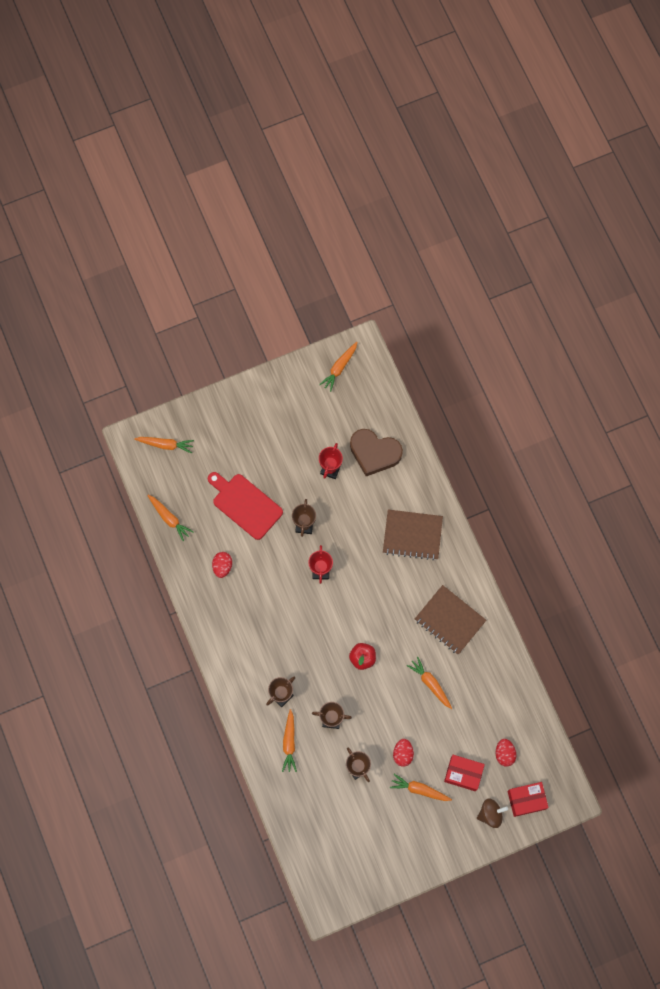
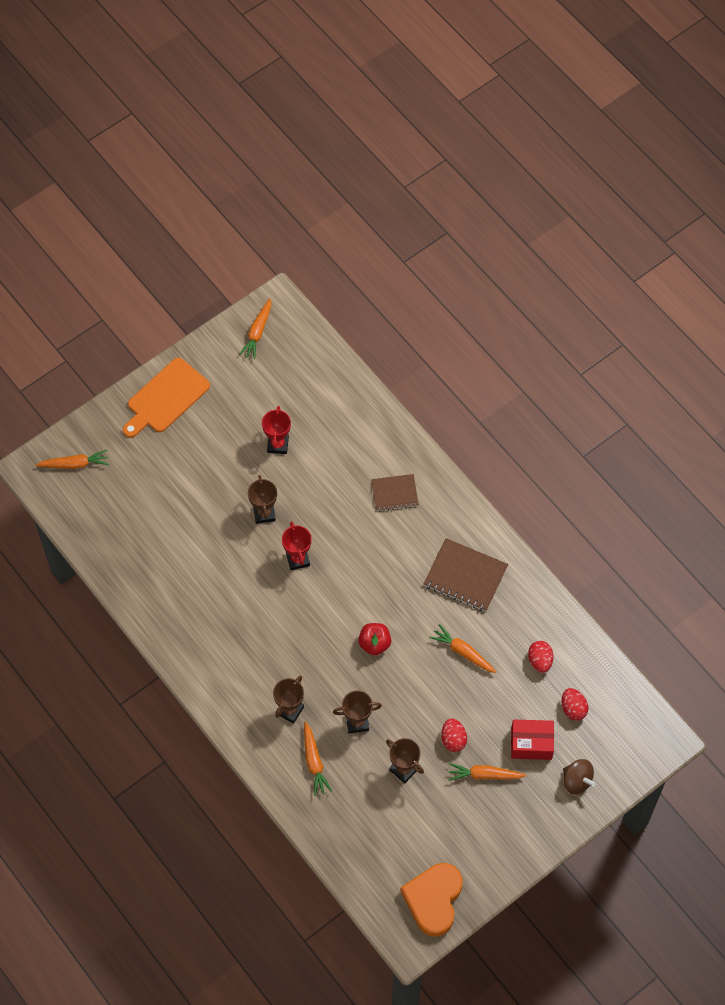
camera: 15 degrees left, 10 degrees down
(169, 518) = (101, 545): orange carrot -> none
(222, 566) = (179, 583): red egg -> red egg (540, 661)
(245, 504) = (187, 507): red cutting board -> none
(251, 406) = (166, 398): none -> orange cutting board
(352, 880) = (433, 900): none -> orange heart
(374, 453) = (324, 414): brown heart -> none
(412, 535) = (394, 493): brown notebook -> brown notebook, size x0.64
(490, 814) = (577, 781): brown spinning top -> brown spinning top turned 75 degrees clockwise
(526, 800) = (614, 754): red box -> none

